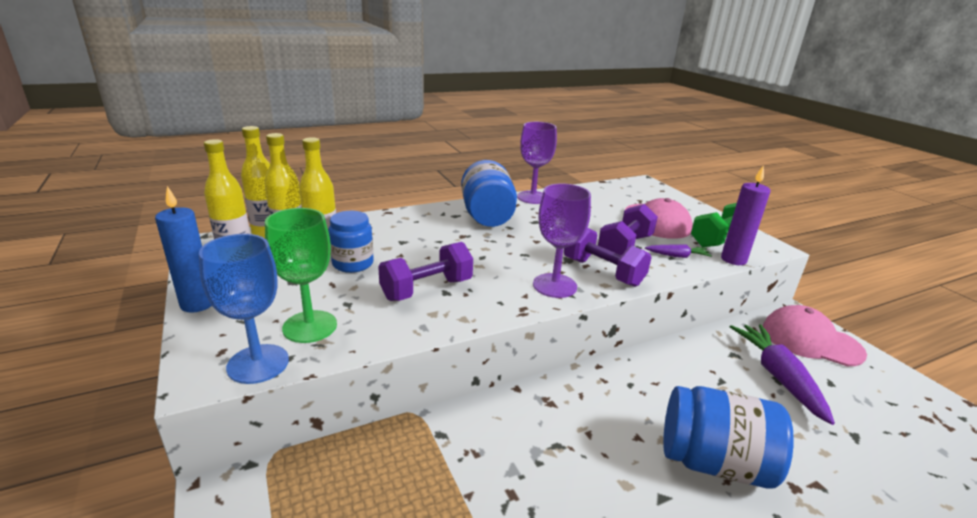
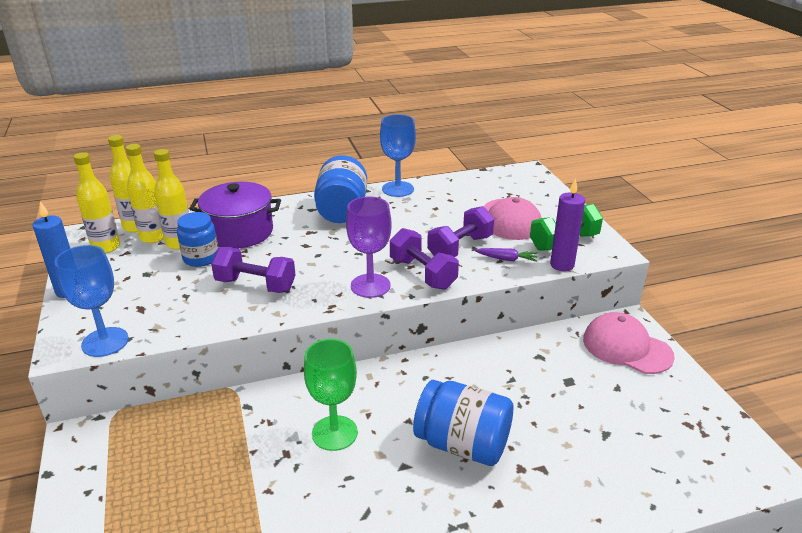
camera: 10 degrees right, 5 degrees up
(310, 326) = (150, 314): green goblet -> green goblet (334, 433)
(387, 237) = (239, 232): none -> purple pot
(427, 289) = (256, 285): purple dumbbell -> purple dumbbell turned 45 degrees clockwise
(532, 197) = (397, 189): purple goblet -> blue goblet
(778, 376) = (568, 379): purple carrot -> none

